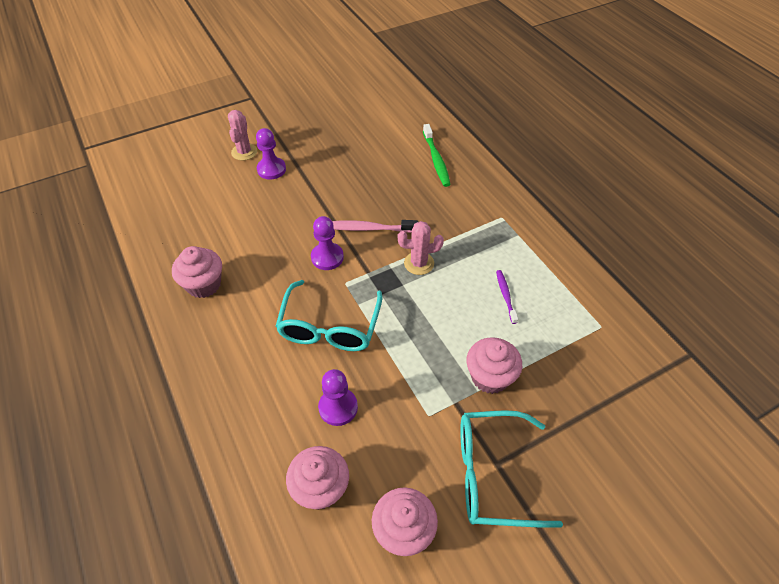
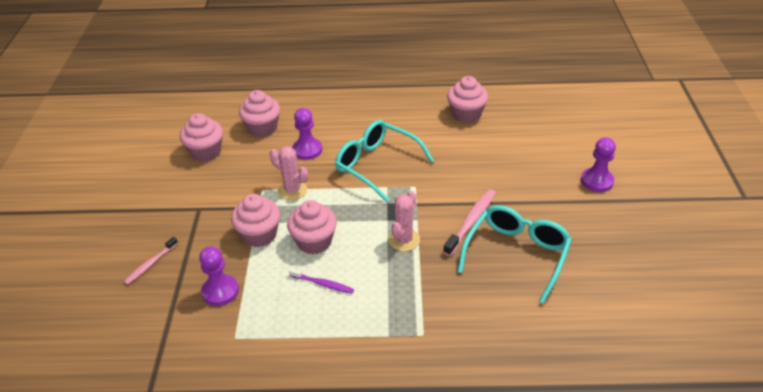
camera: 120 degrees right, 10 degrees down
(244, 152) = (635, 169): pink cactus -> pink cactus (292, 190)
(327, 257) = (451, 184): purple pawn -> purple pawn (220, 291)
(436, 160) = (553, 319): green toothbrush -> none
(466, 326) = (314, 242): none -> pink cupcake
(493, 474) = (194, 203): turquoise glasses -> turquoise glasses (516, 255)
(596, 454) = (150, 264): none -> pink toothbrush

